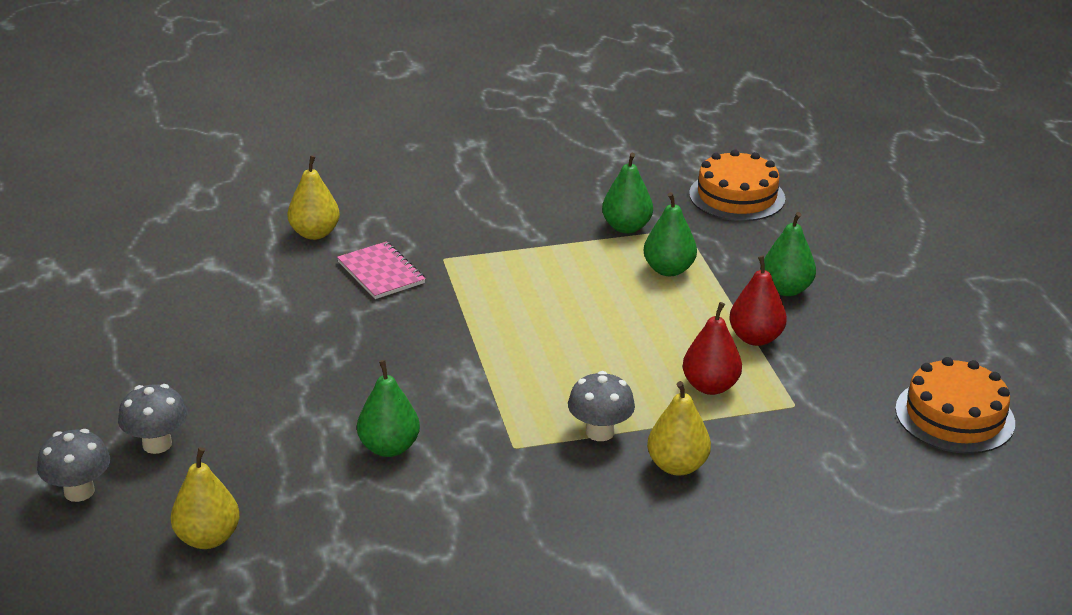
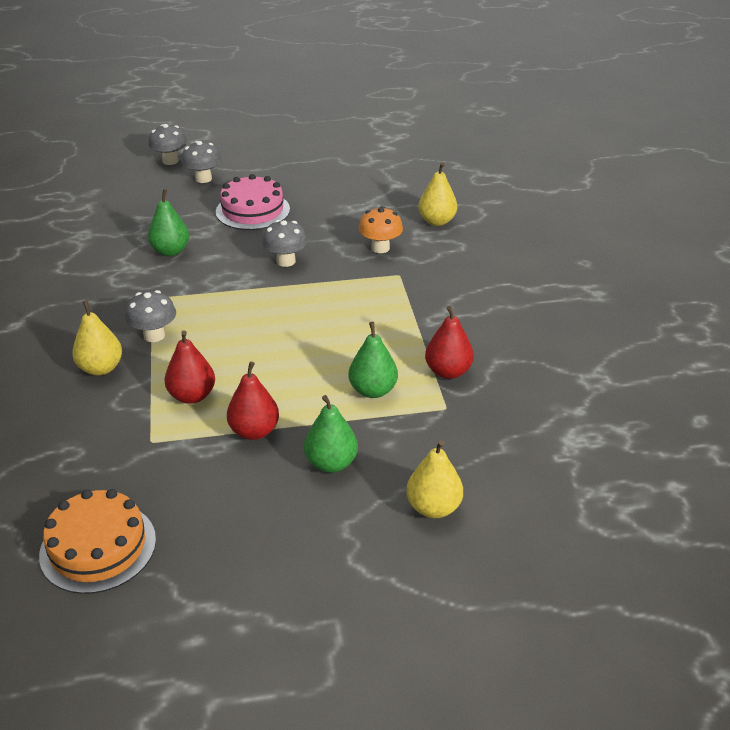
camera: 95 degrees right, 5 degrees up
(208, 538) = (113, 197): yellow pear -> yellow pear (433, 507)
(272, 383) = (252, 210): none -> pink cake
(381, 272) = (380, 248): pink notebook -> orange mushroom
(415, 343) = (286, 261): none -> grey mushroom
(626, 227) = (448, 371): green pear -> red pear
(737, 196) = (513, 452): orange cake -> none

